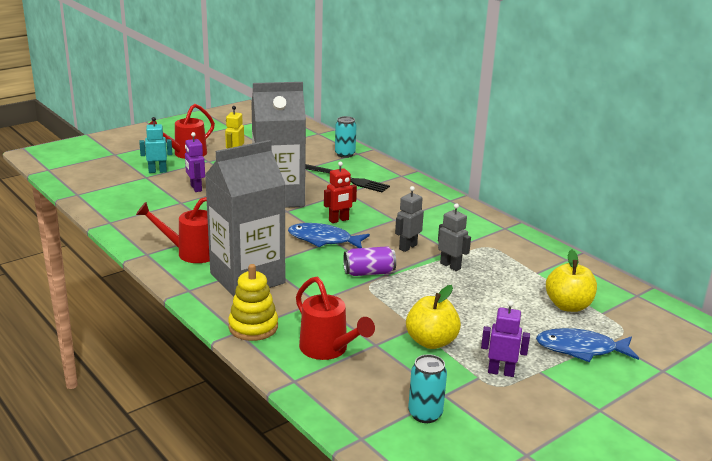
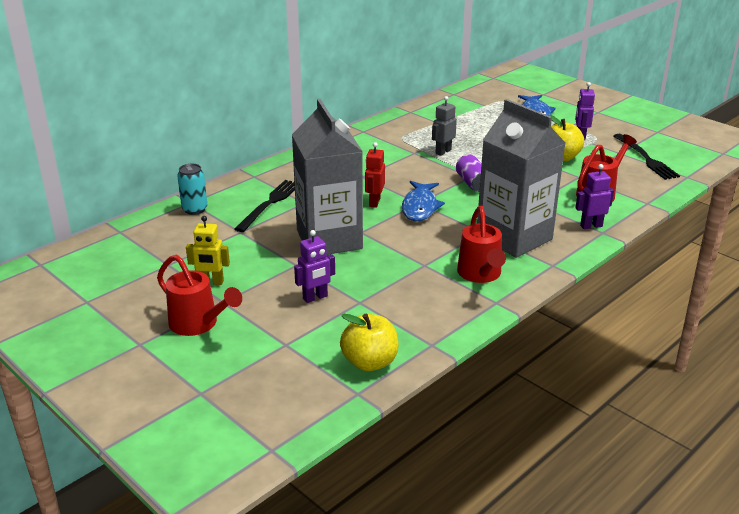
camera: 95 degrees left, 5 degrees up
(157, 171) = (264, 337): turquoise robot -> none
(253, 327) = (591, 226): yellow stacking toy -> purple robot
(339, 220) = (374, 202): red robot -> red robot turned 135 degrees counterclockwise
(407, 247) = (417, 169): grey robot -> none
(425, 414) = (645, 158): turquoise can -> black fork
(568, 306) = (481, 114): yellow apple -> yellow apple (370, 362)

